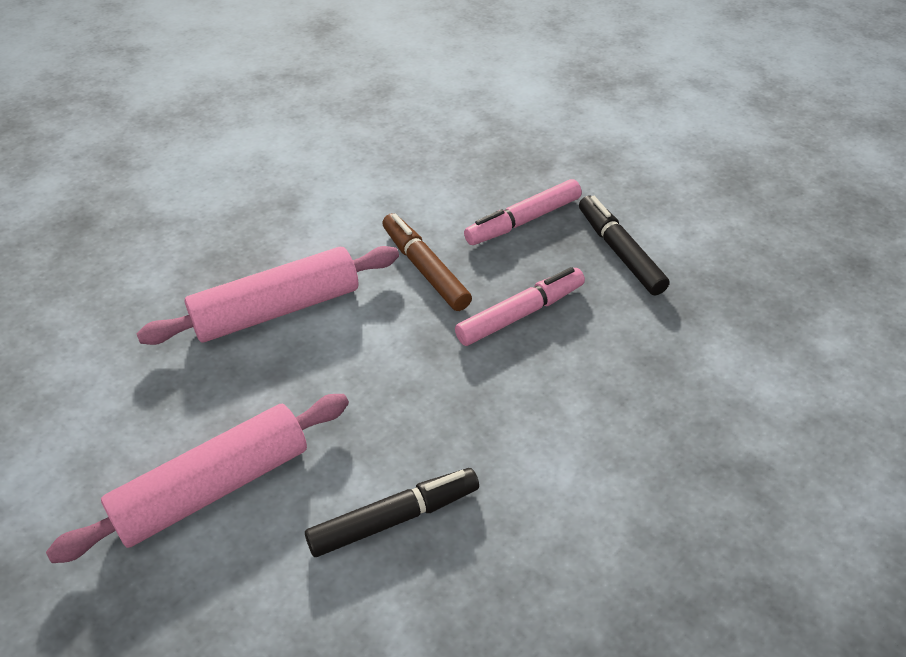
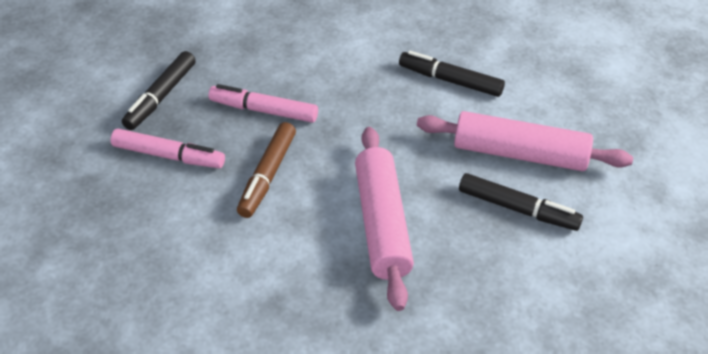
camera: 130 degrees left, 0 degrees up
(160, 421) = (518, 209): none -> black marker
(277, 309) = (382, 223): pink rolling pin -> pink rolling pin turned 60 degrees clockwise

